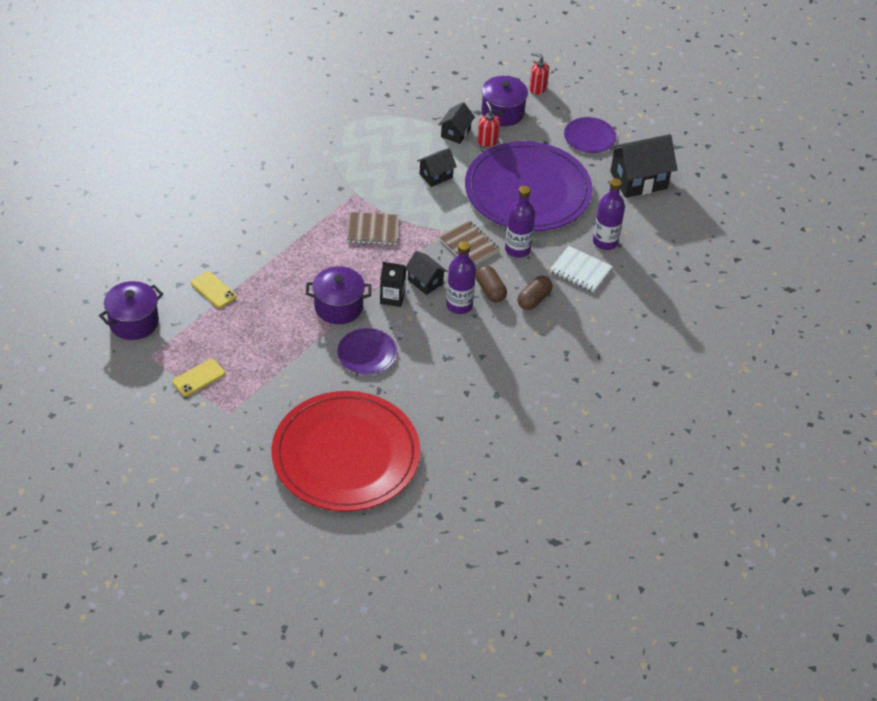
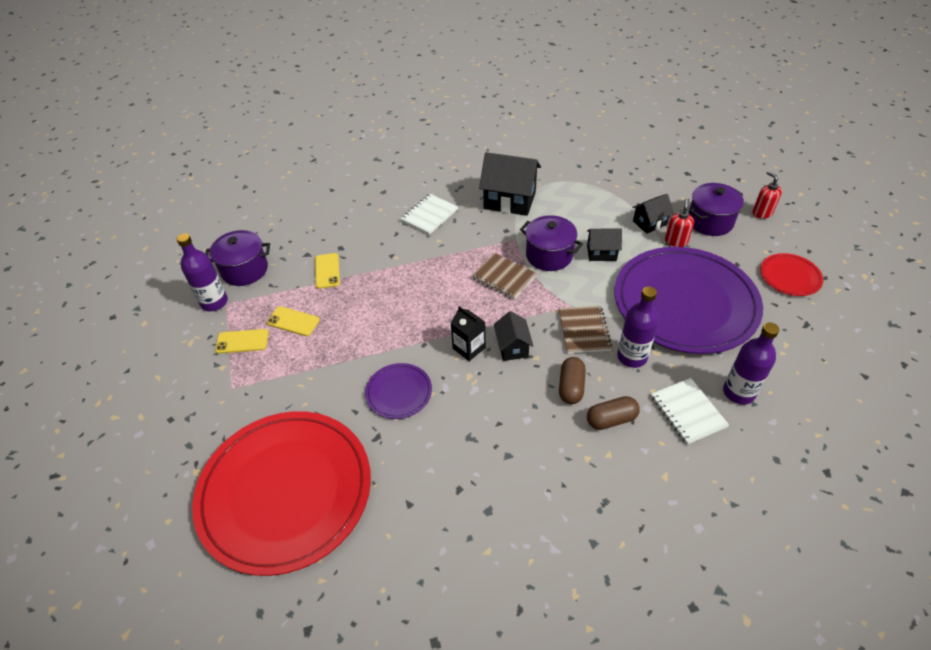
camera: 40 degrees right, 0 degrees up
(227, 343) = (293, 321): none -> yellow phone
(259, 202) = (429, 215): none -> white notebook
(338, 307) = (413, 334): purple pot -> purple pot (549, 255)
(459, 305) = (527, 387): purple bottle -> purple bottle (214, 302)
(589, 137) = (790, 276): purple plate -> red plate
(638, 180) = (822, 342): black house -> black house (509, 200)

